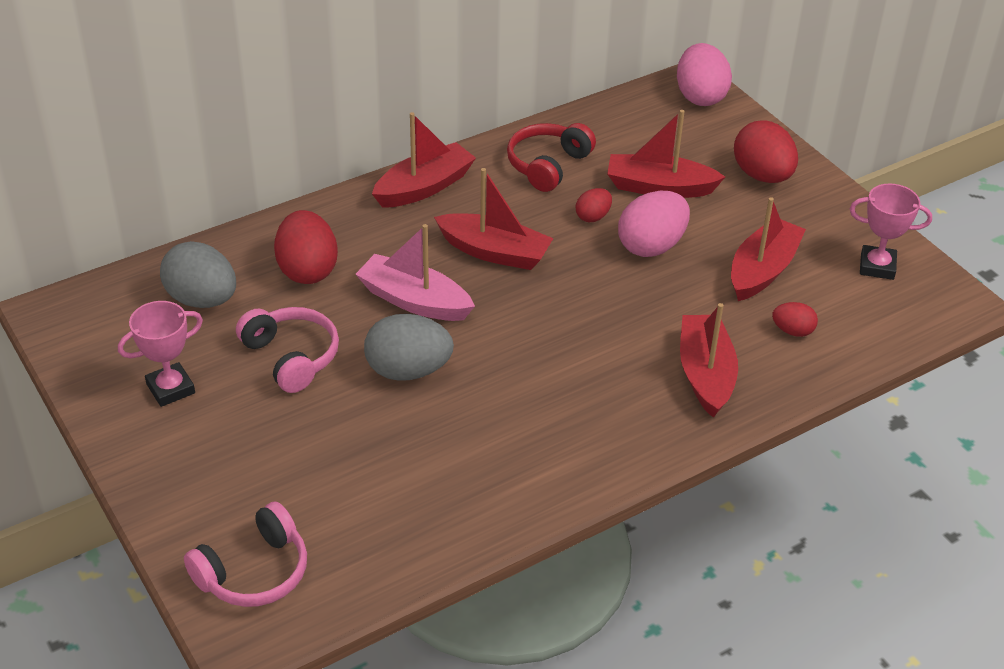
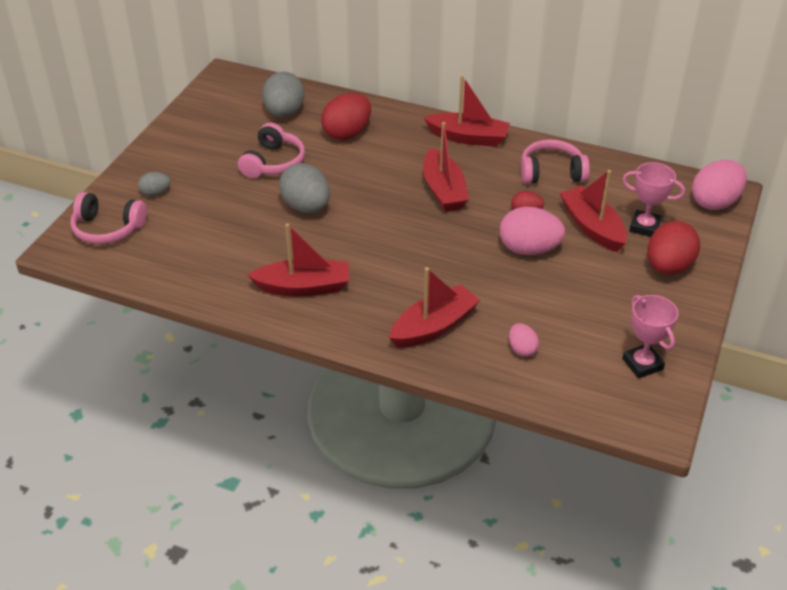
camera: 55 degrees right, 0 degrees up
(170, 388) = (209, 137): pink trophy -> pink trophy (644, 227)
(230, 492) = (155, 193): none -> grey egg
(414, 301) = (366, 181): pink boat -> none
(548, 165) = (551, 172): red headphones -> pink headphones
(762, 270) = (567, 309): red boat -> red boat (303, 287)
(792, 331) = (522, 349): red egg -> pink egg

